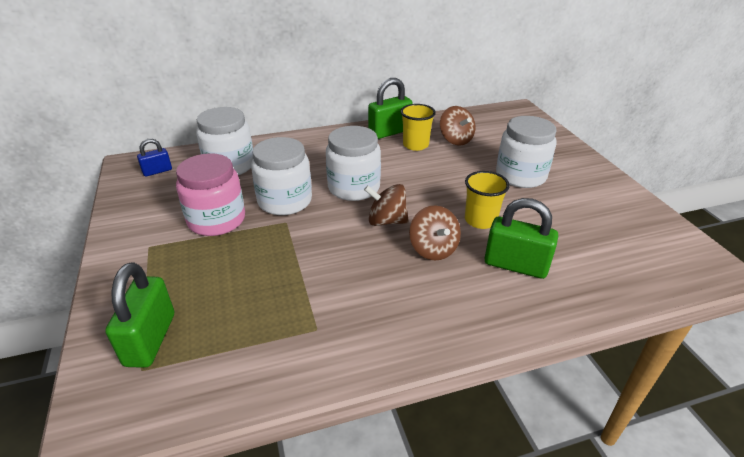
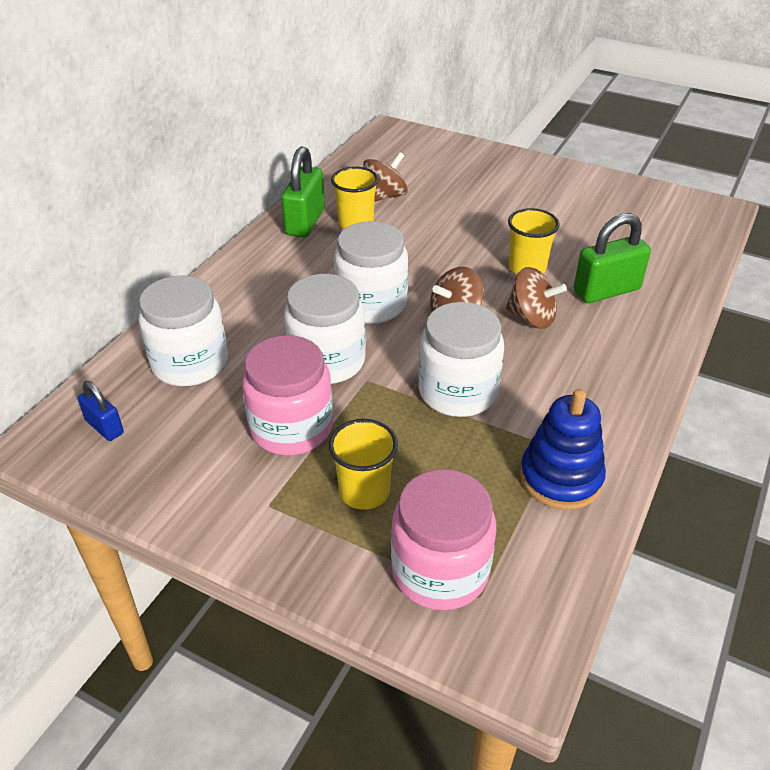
camera: 45 degrees left, 5 degrees up
(150, 339) = (440, 571): green padlock -> pink jar
(157, 171) = (104, 427): blue padlock -> blue padlock turned 60 degrees counterclockwise
(191, 272) = (364, 491): none -> yellow cup
(290, 348) = (560, 478): none -> blue stacking toy
(455, 140) = (385, 196): brown spinning top -> brown spinning top turned 60 degrees counterclockwise
(520, 176) = (495, 204): white jar -> white jar (458, 392)

